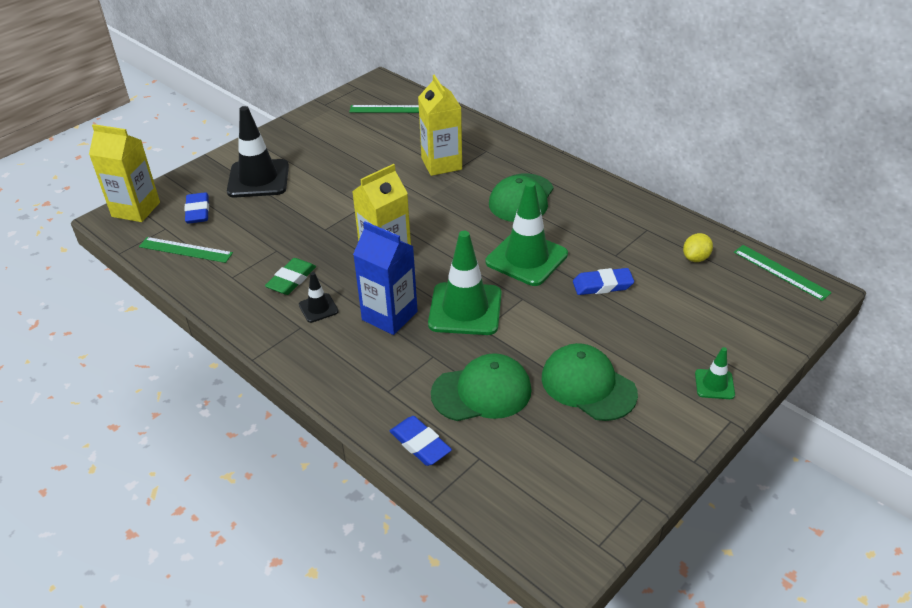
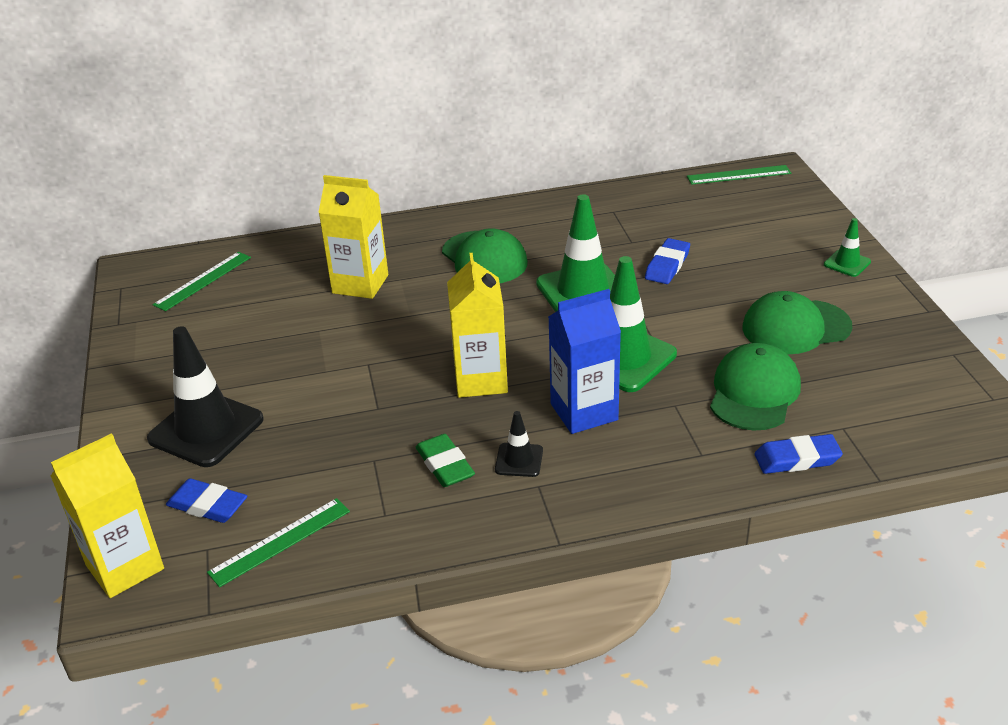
camera: 55 degrees left, 5 degrees down
(695, 258) = (679, 204): yellow lemon -> none

